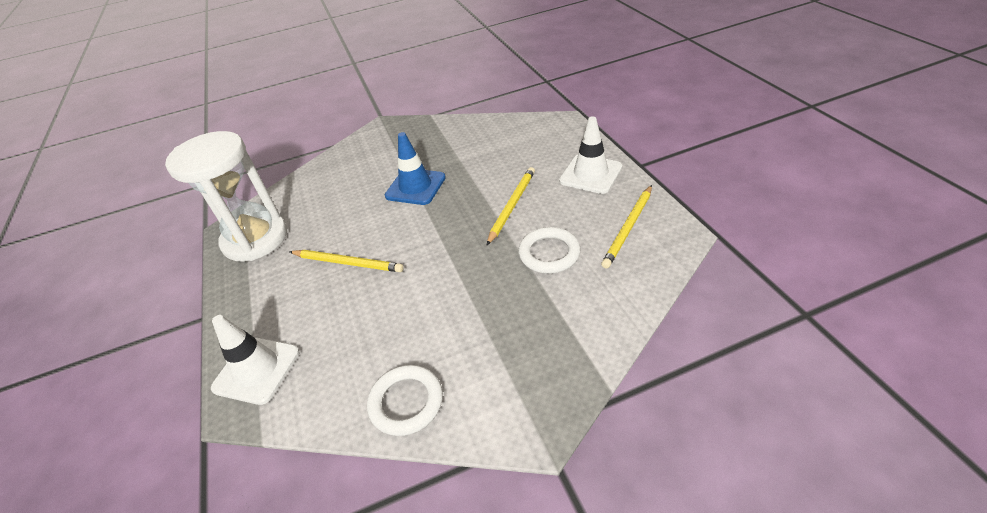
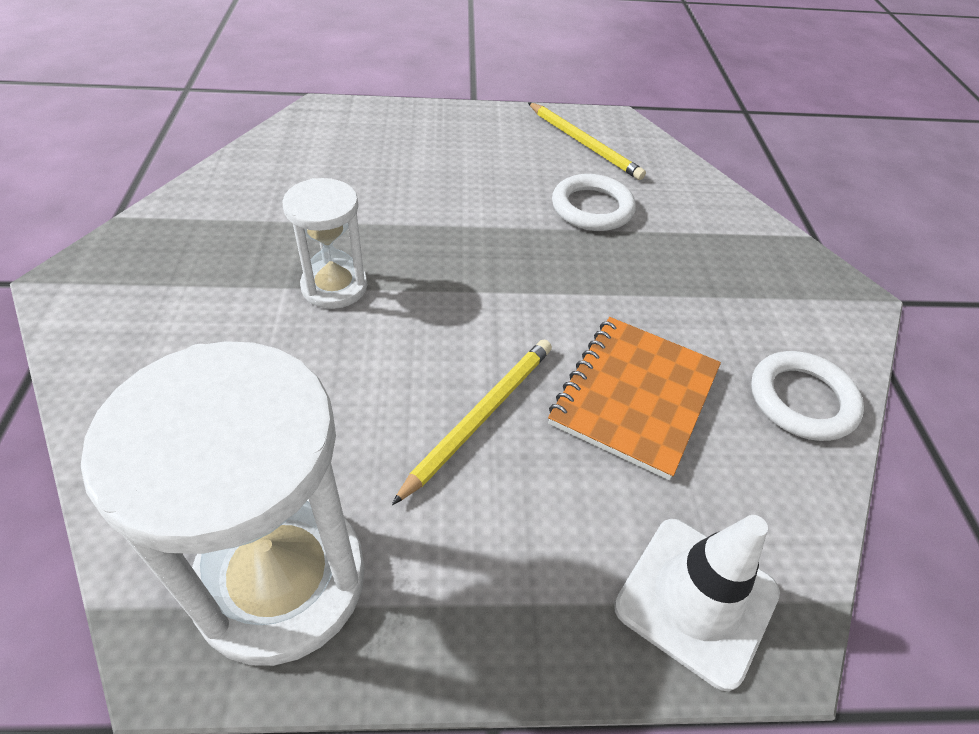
camera: 80 degrees left, 5 degrees up
(381, 316) = (634, 396): none -> orange notebook
(415, 187) = (334, 286): blue traffic cone -> white hourglass
(512, 206) = (474, 207): yellow pencil -> none
(590, 174) = (464, 131): white traffic cone -> none

